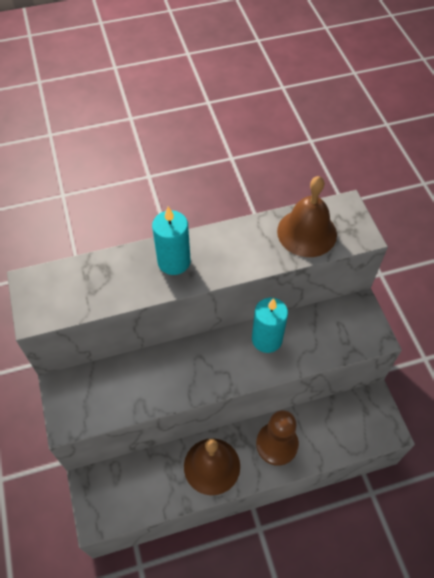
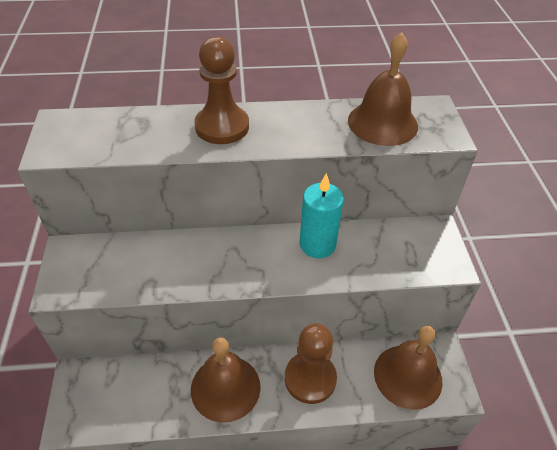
camera: 10 degrees right, 10 degrees down
(174, 262) = (222, 127): turquoise candle -> brown pawn
(352, 426) = (408, 376): none -> brown bell

